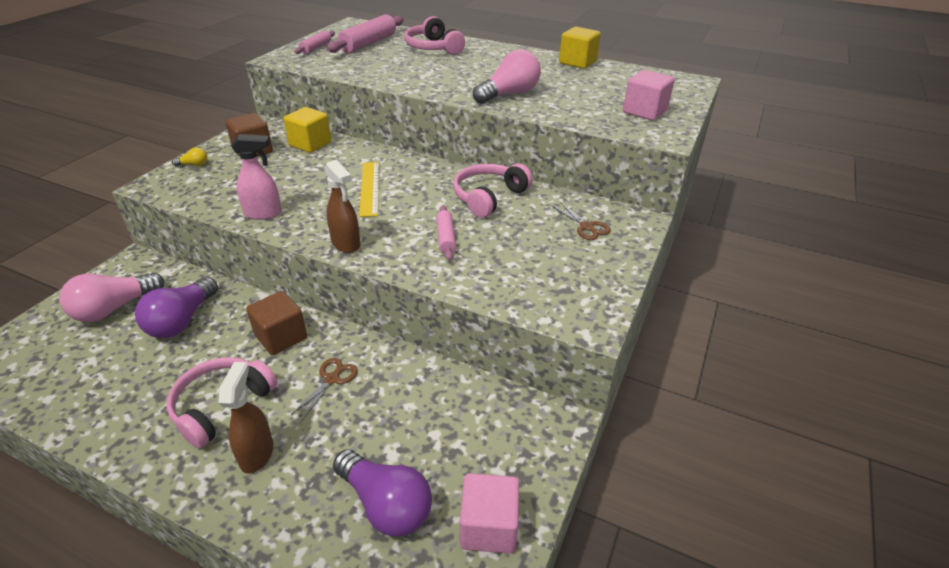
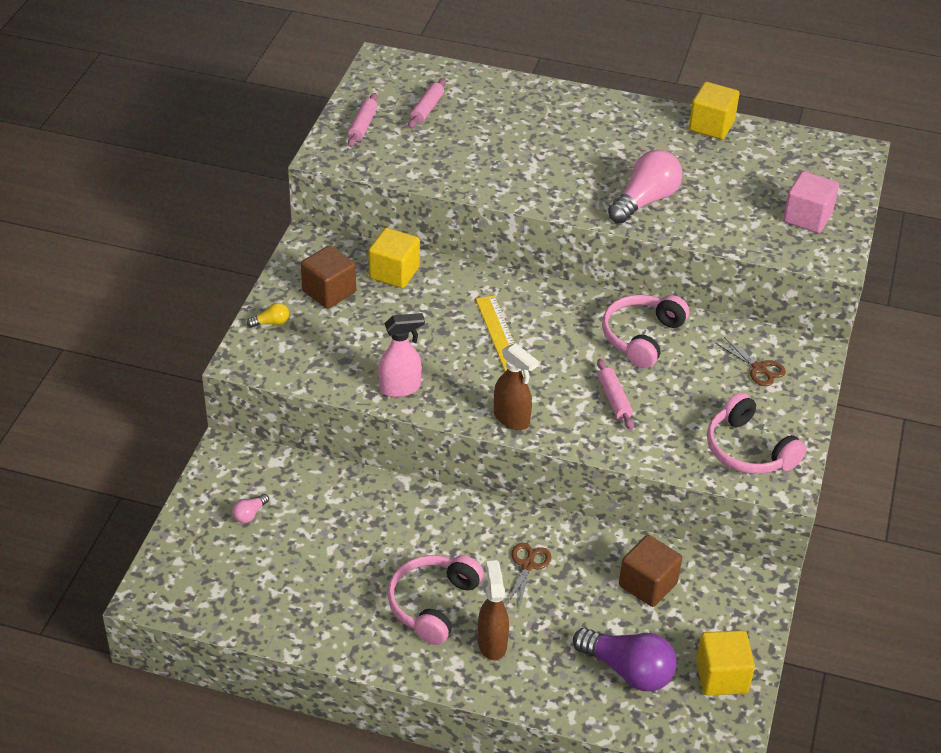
camera: 10 degrees left, 5 degrees up
(114, 308) = (249, 514): pink light bulb -> pink light bulb, size x0.44
(182, 321) = (335, 520): purple light bulb -> none
(281, 337) = (452, 526): brown cube -> brown cube (648, 584)
(368, 43) = (427, 109): pink rolling pin -> pink rolling pin, size x0.57
(433, 48) = (517, 111): pink headphones -> pink headphones (748, 450)
(488, 527) = (721, 676): pink cube -> yellow cube

